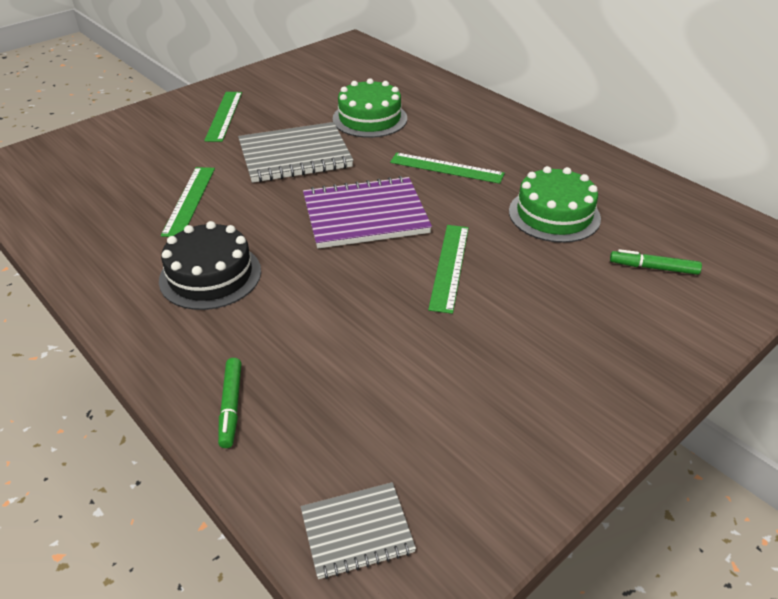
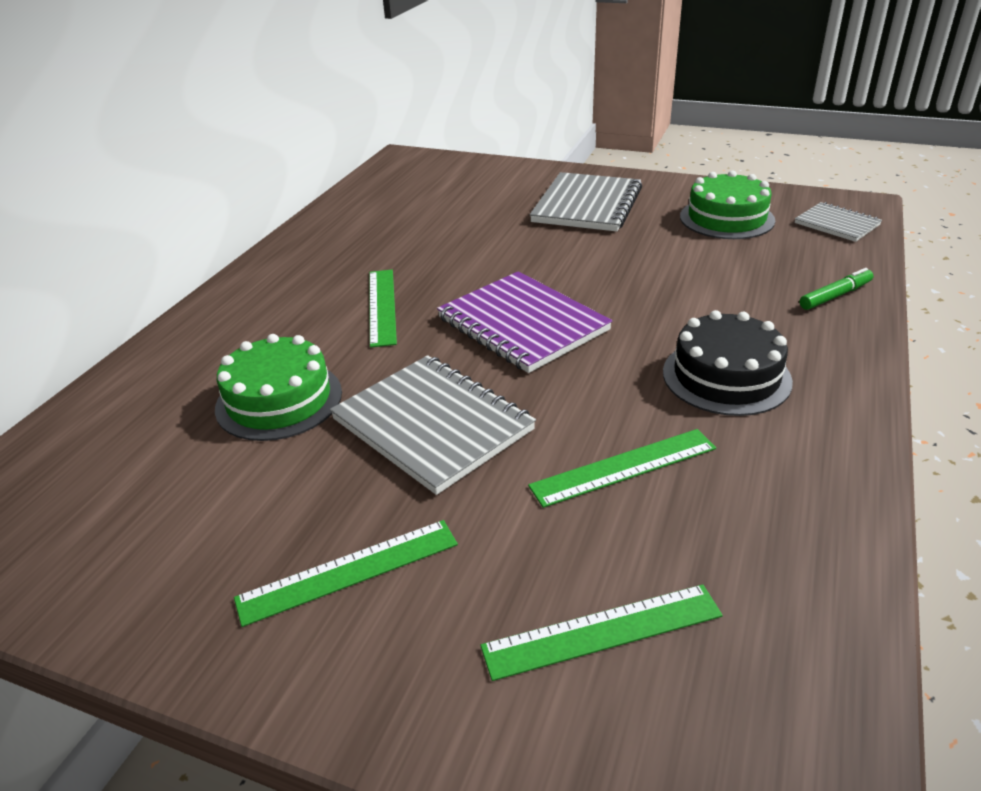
camera: 115 degrees left, 5 degrees down
(449, 266) = (558, 261): green ruler -> green ruler (602, 631)
(554, 214) = (428, 236): green cake -> green cake (726, 218)
(564, 335) = (587, 205): none -> grey notebook
(654, 268) = (471, 191): green marker -> none

